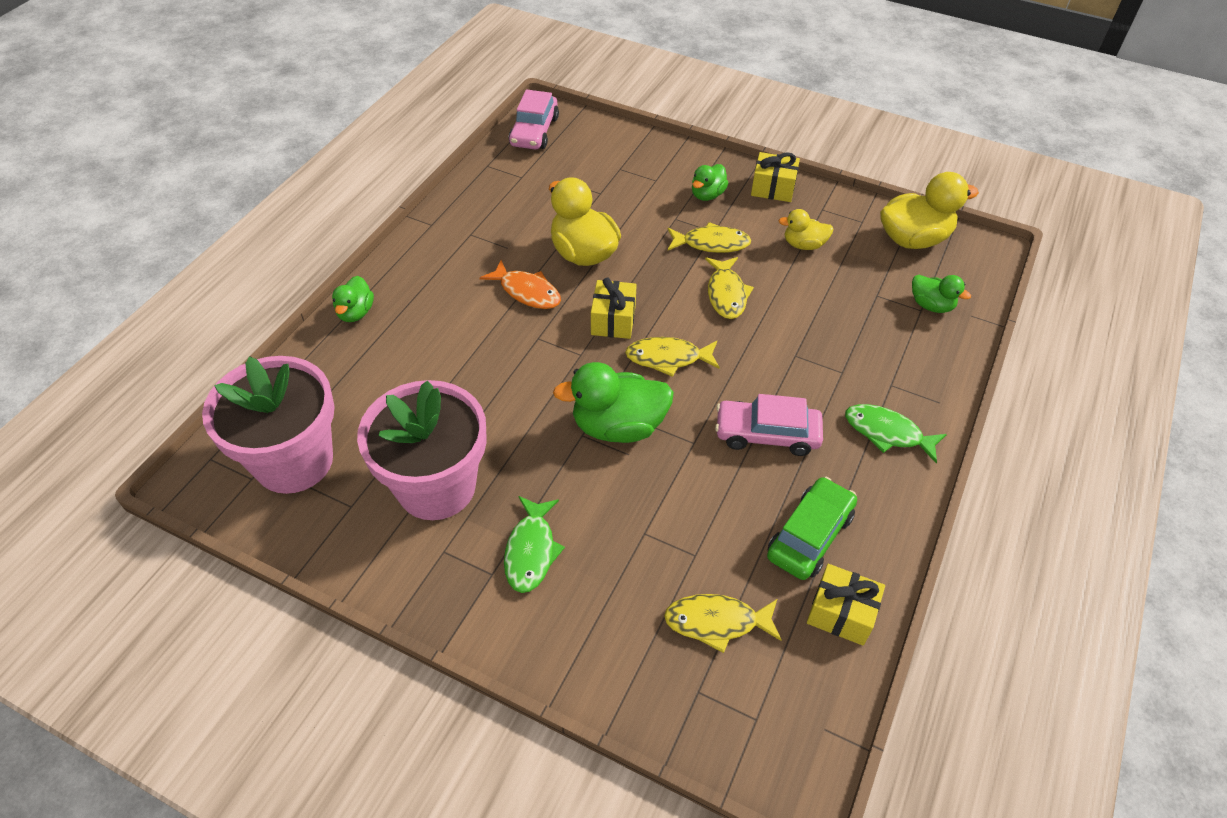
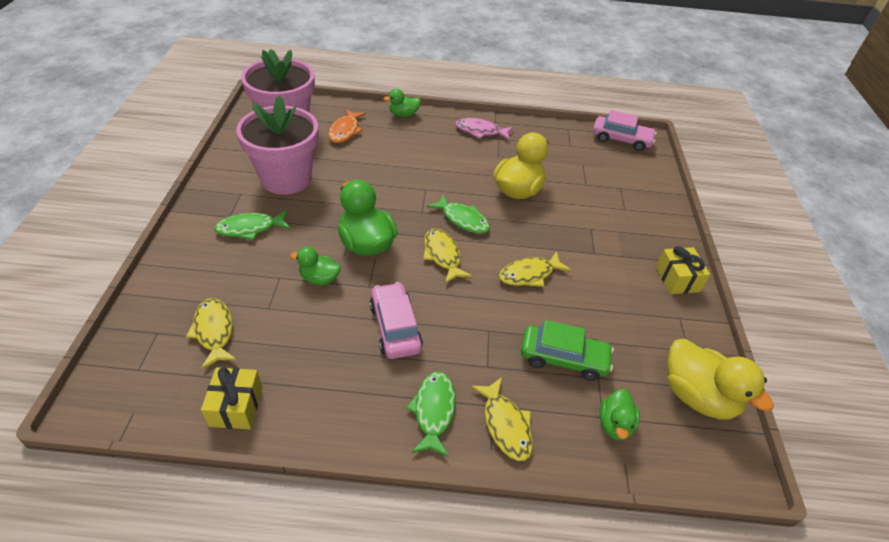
camera: 65 degrees right, 5 degrees down
(444, 246) = (480, 131): none -> pink fish
(527, 292) = (463, 174): orange fish -> orange fish (345, 131)
(534, 131) = (621, 139): pink car -> pink car turned 150 degrees counterclockwise
(613, 320) = (463, 220): yellow gift -> green fish
(707, 195) = (633, 240): green duck -> green duck (319, 279)
(711, 243) = (579, 254): yellow fish -> yellow fish (505, 425)
(803, 245) = (623, 313): yellow duck -> none
(809, 536) = (305, 373): green car -> green car (563, 358)

